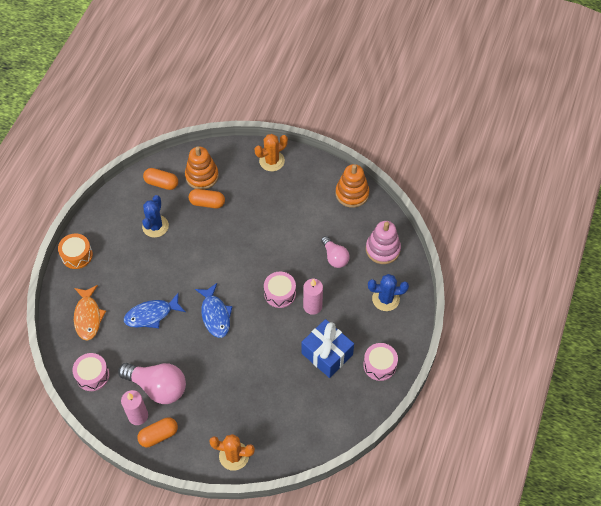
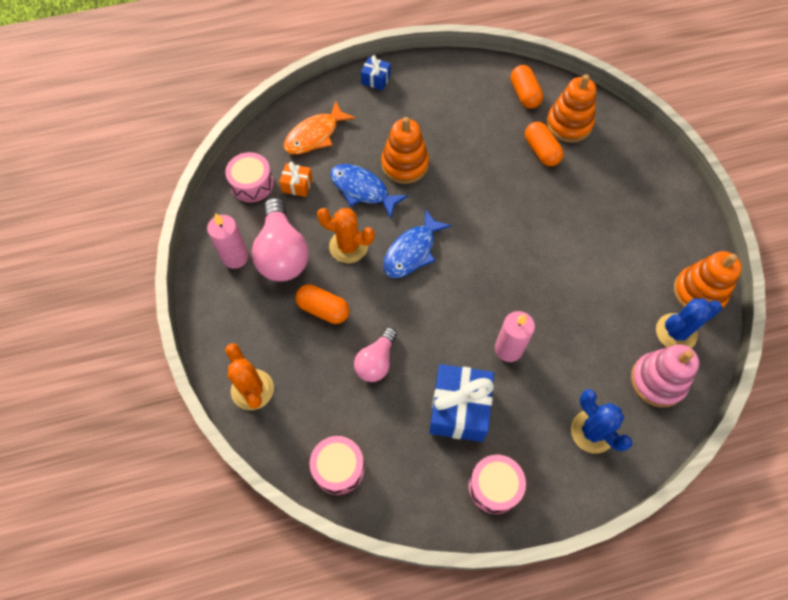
camera: 55 degrees right, 5 degrees up
(77, 255) = (376, 79): orange drum -> blue gift
(116, 349) = (297, 185): none -> orange gift
(153, 280) = (404, 164): none -> orange stacking toy
(155, 226) = (469, 123): blue cactus -> blue cactus (676, 332)
(158, 435) = (226, 293): orange capsule -> orange capsule (323, 309)
(272, 161) = (655, 178): orange cactus -> orange cactus (348, 246)
(280, 293) = (494, 301): pink drum -> pink drum (338, 468)
(334, 257) = (595, 330): pink light bulb -> pink light bulb (376, 361)

